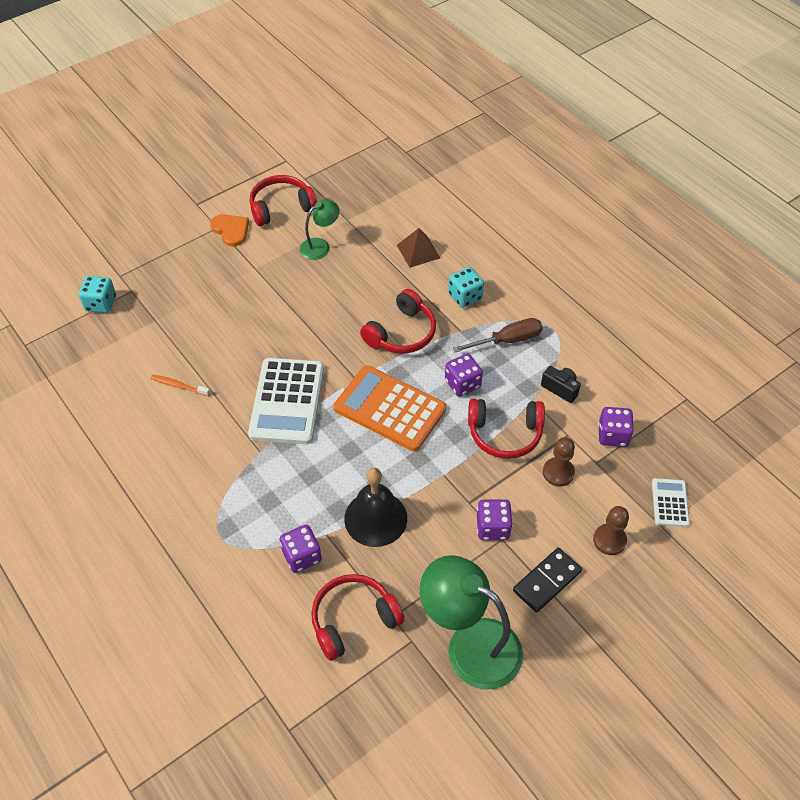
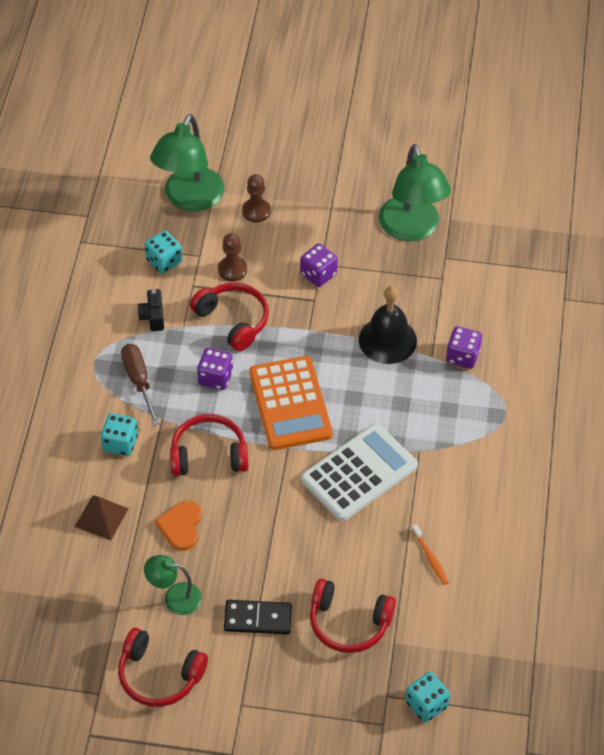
camera: 135 degrees left, 0 degrees up
(231, 230) = (232, 689): orange heart -> orange heart (181, 526)
(353, 620) = (468, 295): red headphones -> red headphones (349, 623)
(508, 340) = (139, 381): brown screwdriver -> brown screwdriver turned 45 degrees clockwise
(546, 581) = (324, 222): black domino -> black domino (258, 619)
(612, 435) = (164, 261): purple dice -> turquoise dice
(670, 503) = (189, 199): white calculator -> green lamp

